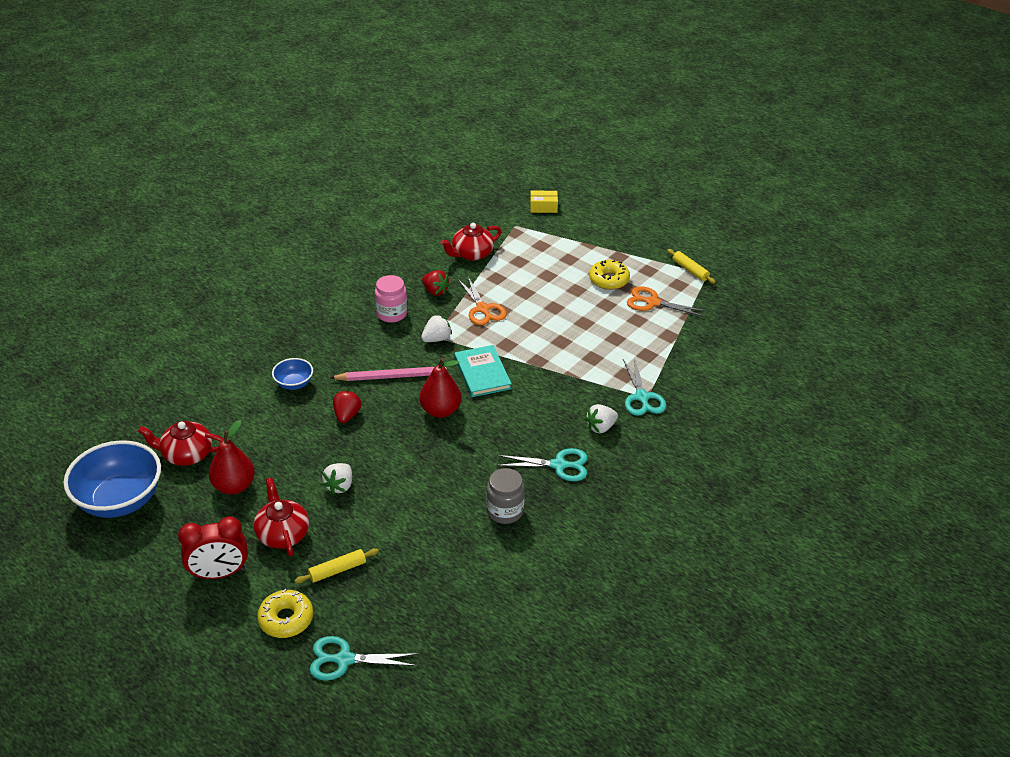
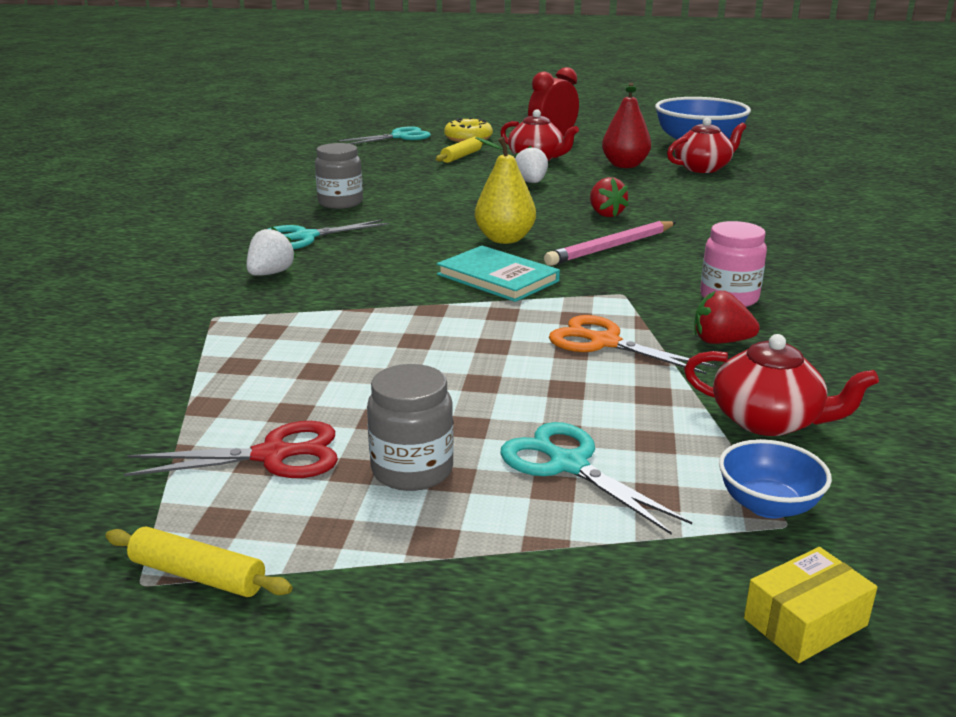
camera: 150 degrees right, 15 degrees down
(294, 384) = (708, 218): blue bowl -> blue bowl (768, 505)
(437, 339) = (616, 291): white strawberry -> none
(440, 411) = (504, 239): red pear -> yellow pear
(472, 254) = (768, 421): red teapot -> red teapot turned 90 degrees clockwise
(609, 280) = (412, 470): yellow donut -> grey jar
(642, 397) = (221, 314): turquoise scissors -> turquoise scissors (568, 464)
(652, 302) = (273, 455): orange scissors -> red scissors

